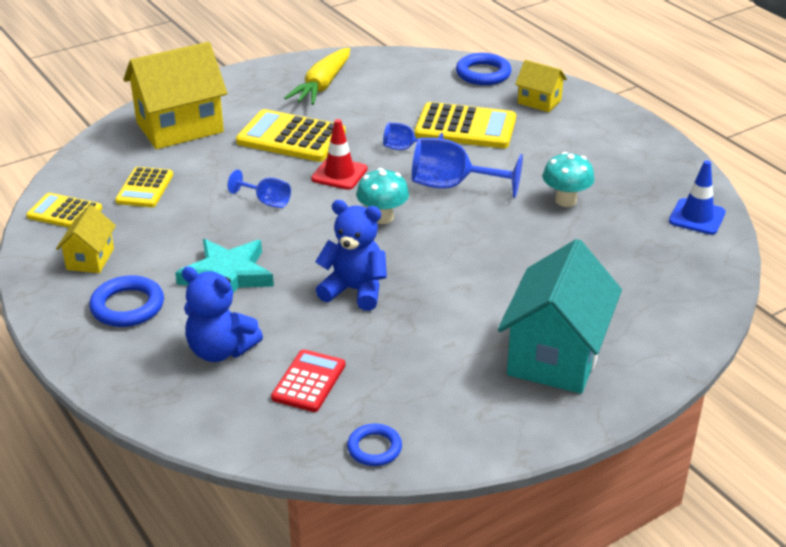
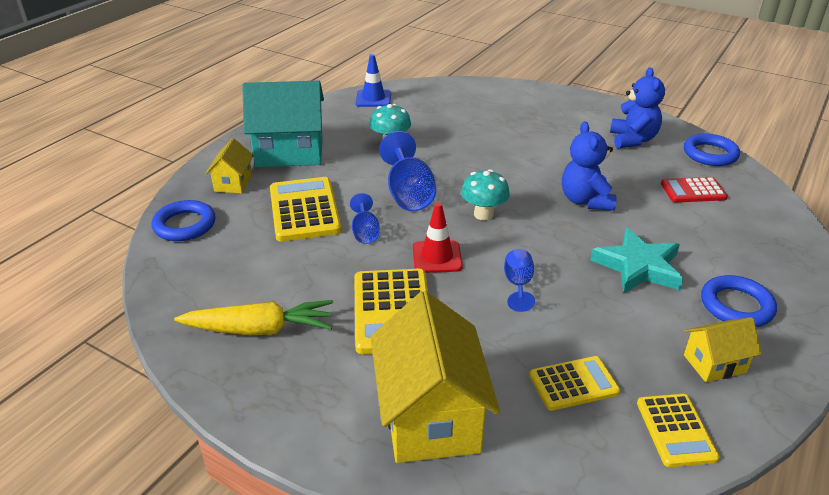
camera: 115 degrees left, 0 degrees up
(180, 127) = (430, 417): yellow house -> yellow house turned 45 degrees clockwise
(220, 350) = (716, 236): blue teddy bear -> blue teddy bear (632, 140)
(374, 448) = (710, 154): blue ring -> blue ring, size x1.53
(556, 355) = (564, 118): turquoise house -> turquoise house (289, 152)

